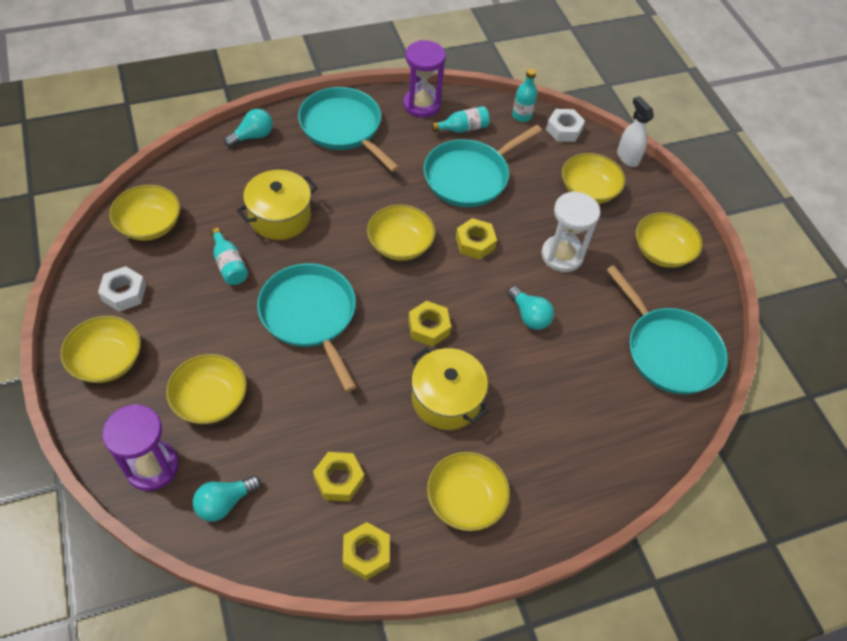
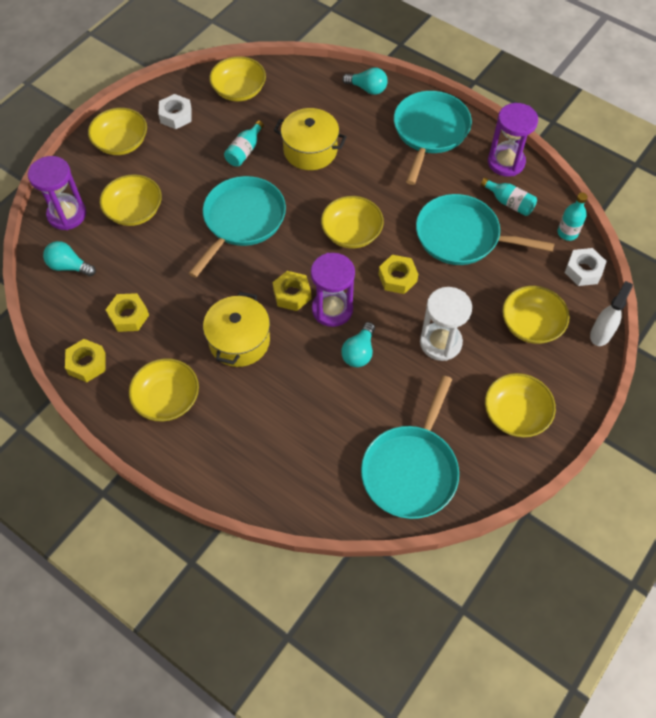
camera: 60 degrees right, 5 degrees up
(469, 308) = (332, 309): none -> purple hourglass

